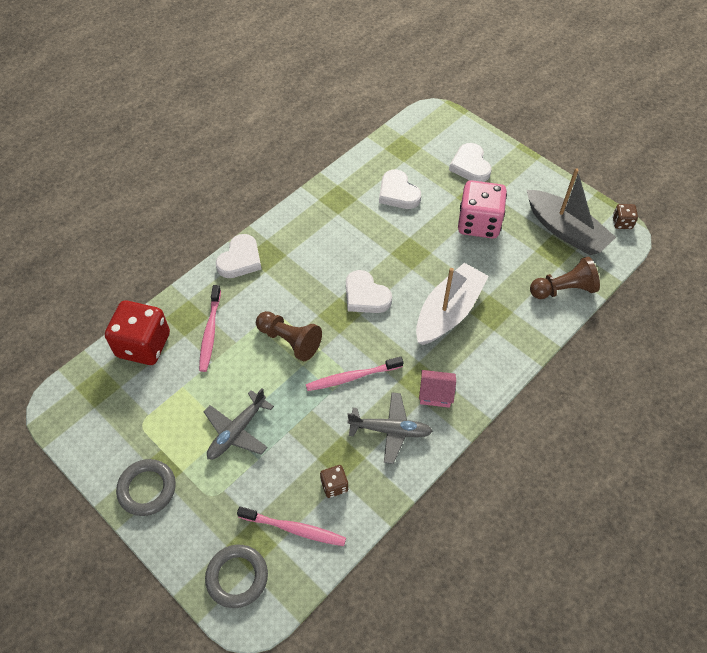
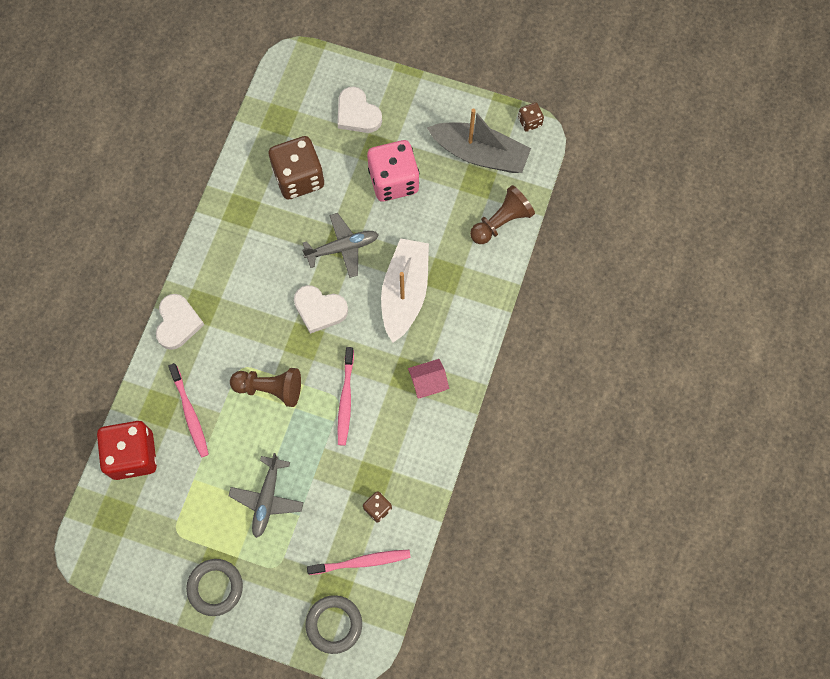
camera: 25 degrees left, 15 degrees up
(352, 377) = (345, 399): pink toothbrush -> pink toothbrush turned 45 degrees counterclockwise
(390, 430) = (402, 435): grey plane -> grey plane (342, 248)
(398, 193) = (299, 178): white heart -> brown dice

